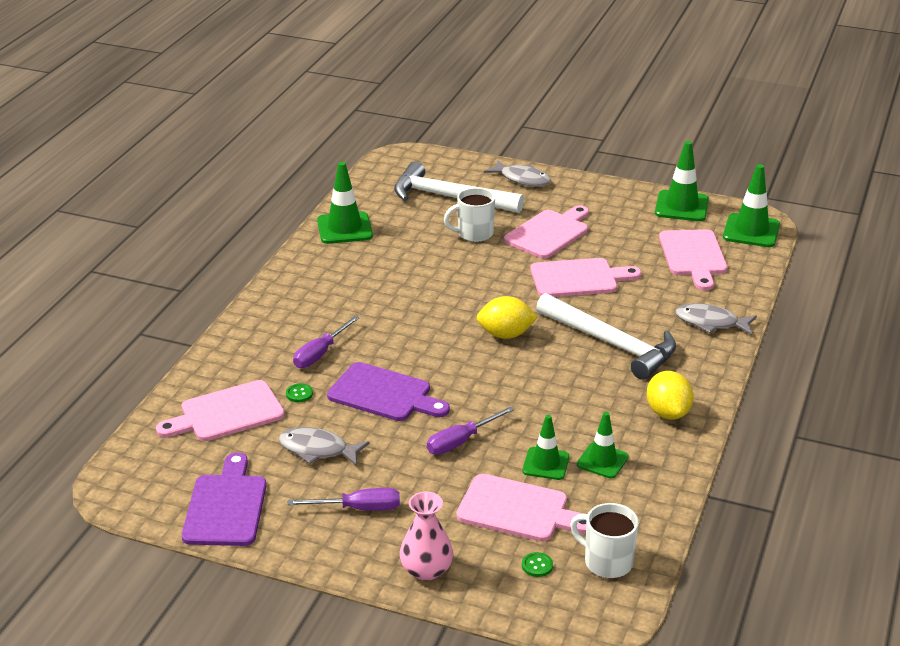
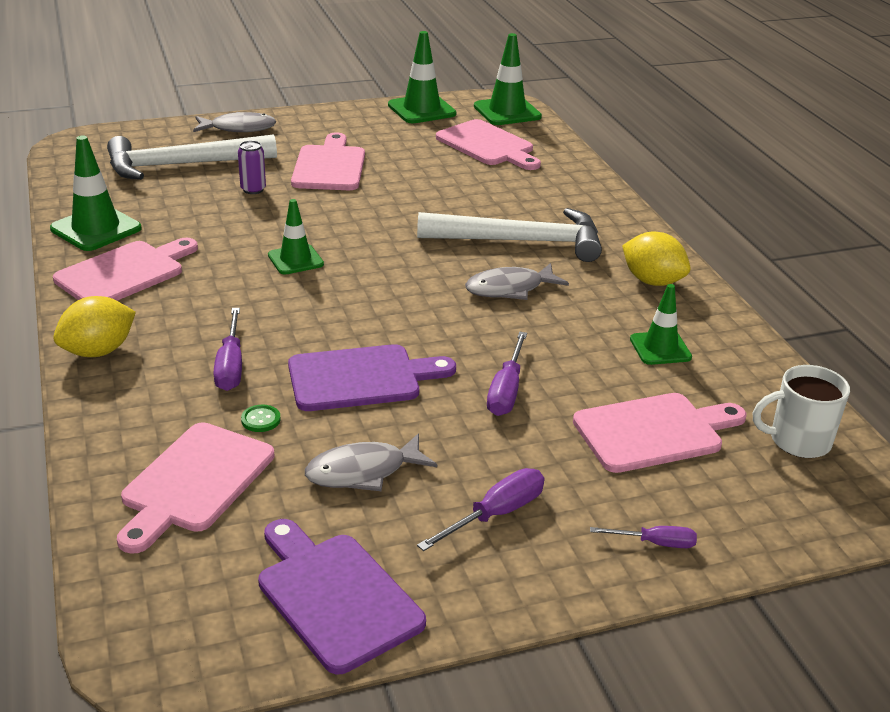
camera: 40 degrees left, 0 degrees up
(426, 570) = (655, 543): pink vase -> purple screwdriver
(474, 234) = (253, 189): white mug -> purple can
(505, 334) = (411, 270): yellow lemon -> yellow lemon (98, 351)
(537, 565) = (747, 478): green button -> none
(546, 464) = (616, 374): green traffic cone -> green traffic cone (295, 260)
(578, 278) = (412, 196): pink cutting board -> pink cutting board (124, 273)
(710, 322) = (578, 193): grey fish -> grey fish (510, 289)

